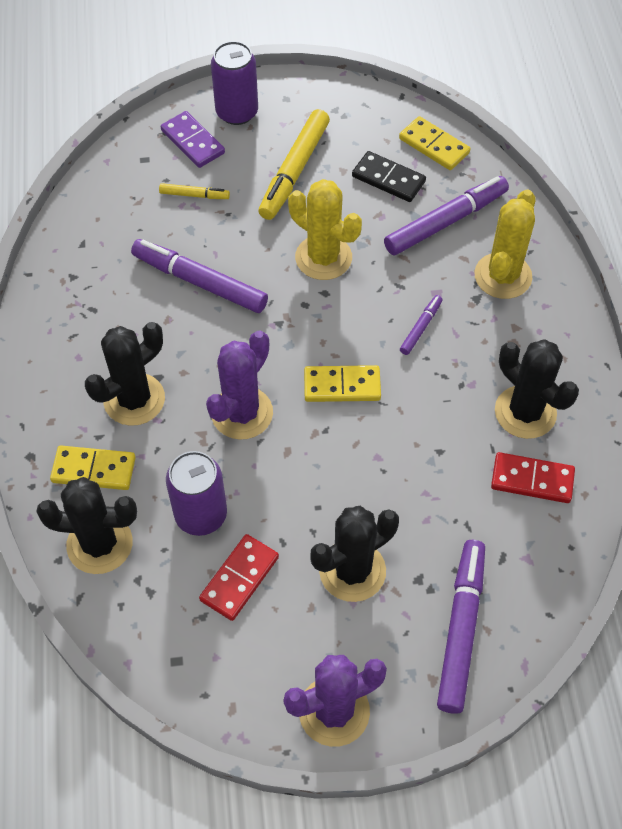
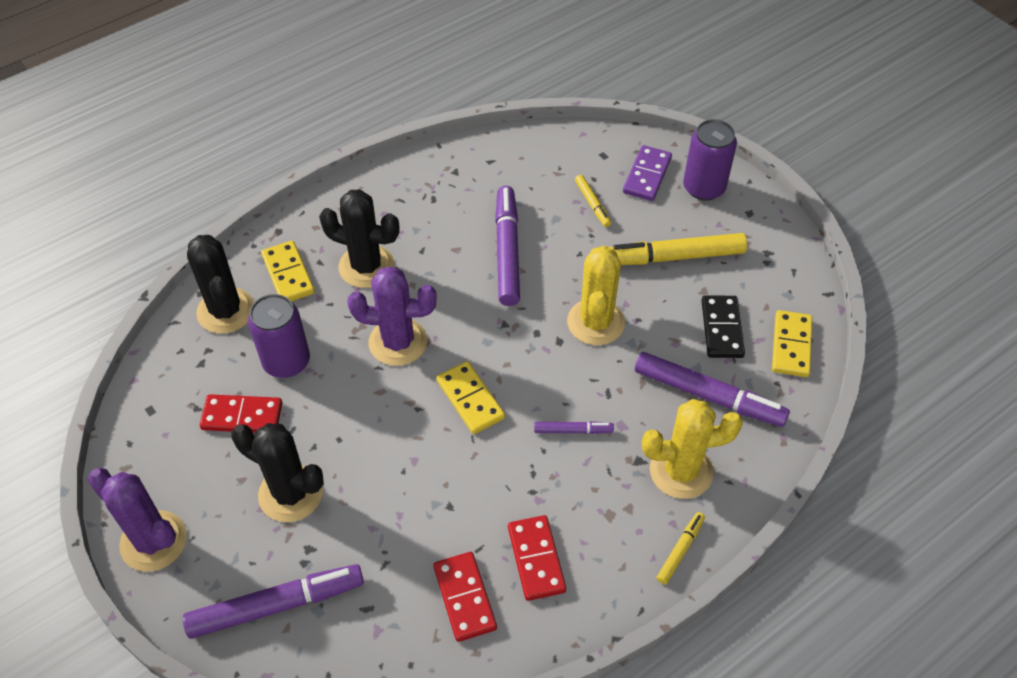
camera: 60 degrees right, 5 degrees down
(525, 412) = (536, 559): black cactus -> red domino
(571, 313) = (680, 550): none -> yellow marker

